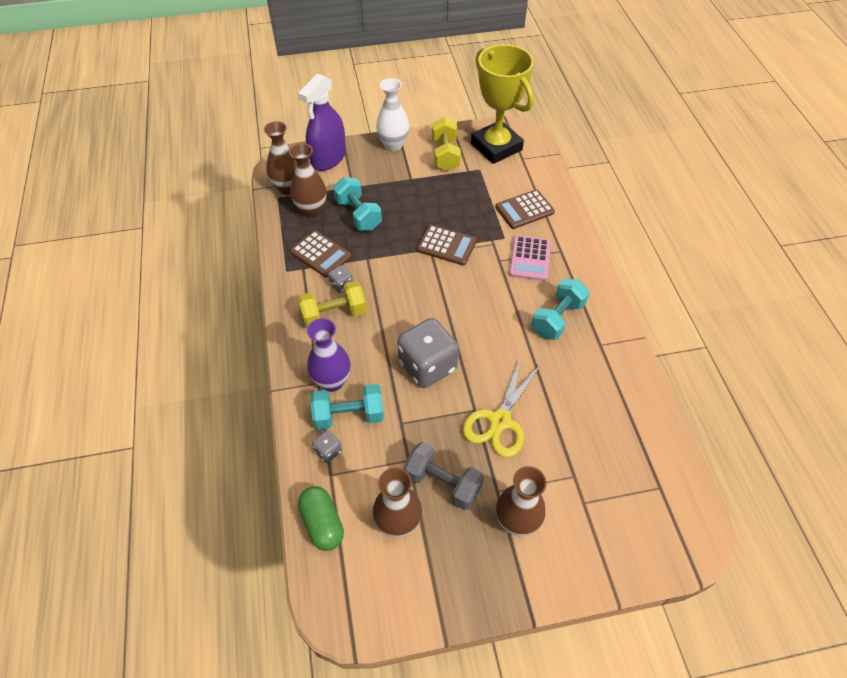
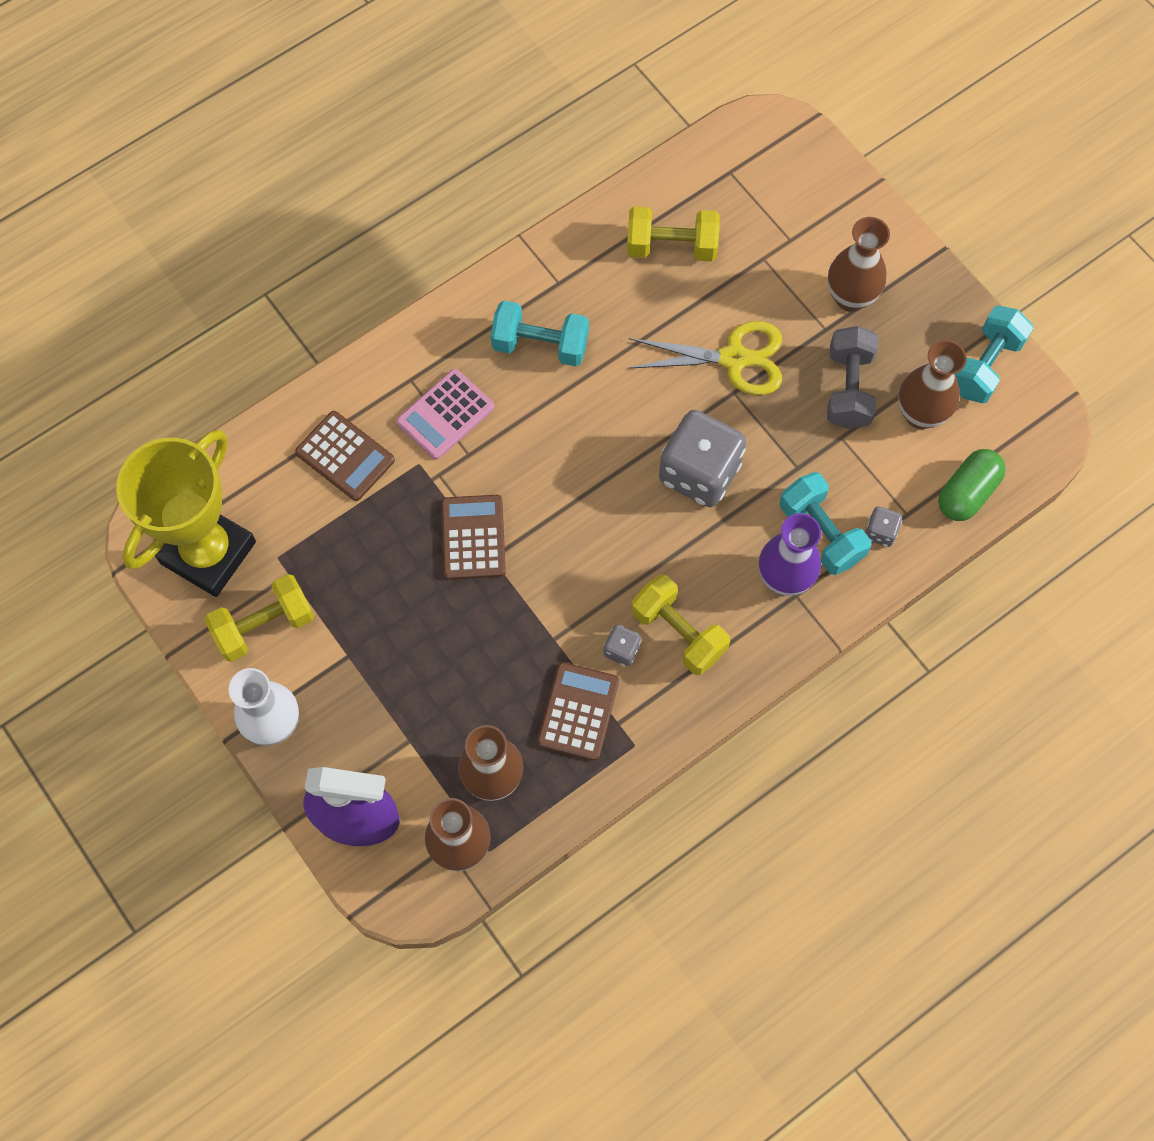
camera: 115 degrees left, 15 degrees up
(358, 215) = (469, 698): turquoise dumbbell -> turquoise dumbbell (984, 365)
(530, 258) = (445, 415): pink calculator -> pink calculator turned 150 degrees clockwise
(605, 420) = (671, 246): none -> yellow dumbbell

